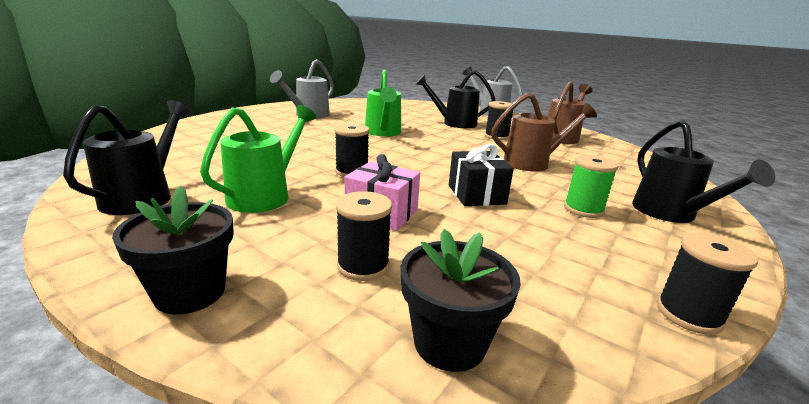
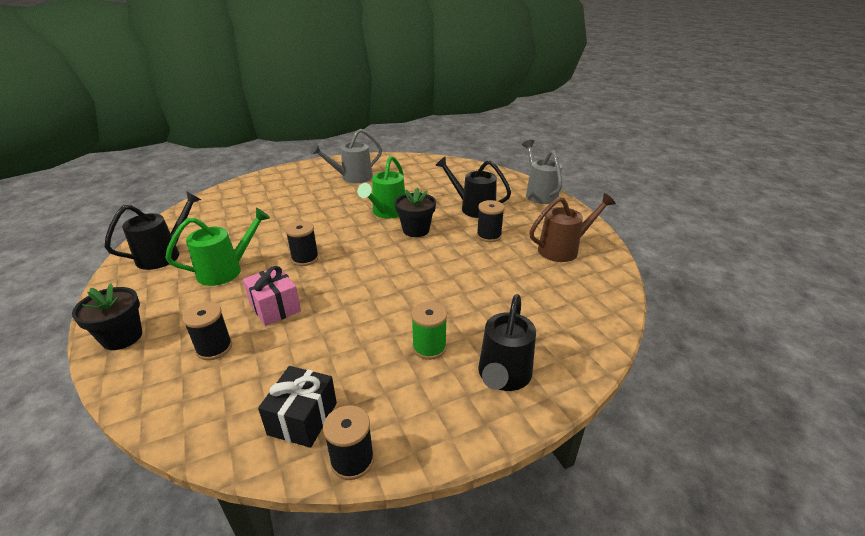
camera: 30 degrees right, 10 degrees up
(449, 342) = (194, 415): black flower pot -> black flower pot (416, 230)
(476, 194) = (364, 307): black gift -> black gift (302, 418)
(532, 163) = (470, 281): brown watering can -> none

